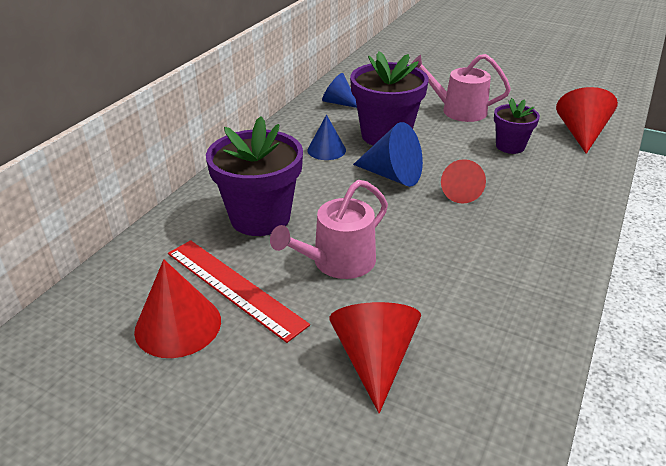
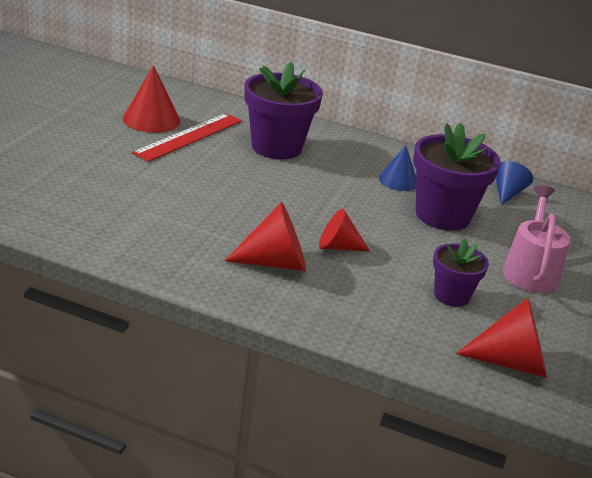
camera: 80 degrees right, 5 degrees down
(338, 262) = (220, 176): pink watering can -> none
(374, 359) = (112, 183): red cone -> red cone (275, 262)
(392, 175) = (360, 212): blue cone -> none

